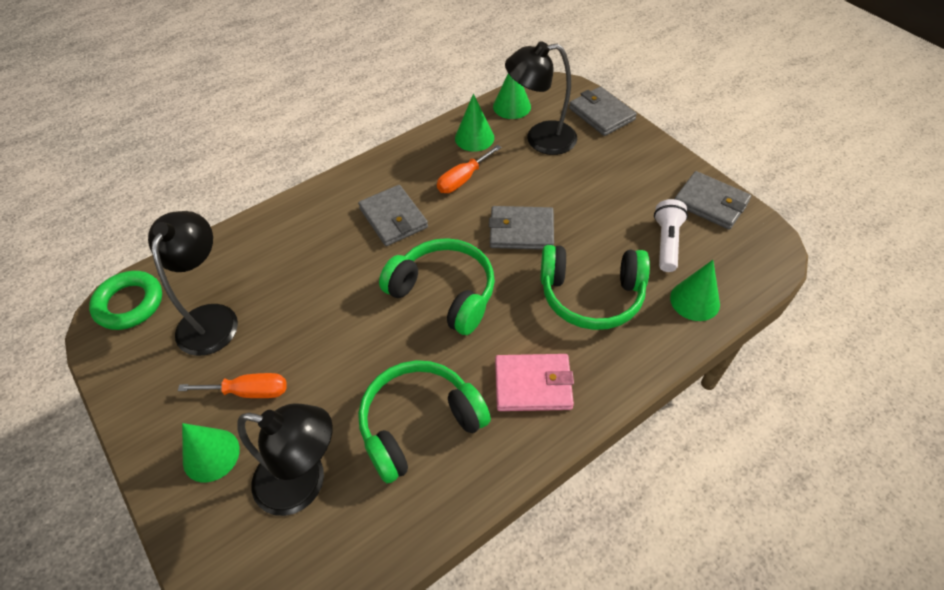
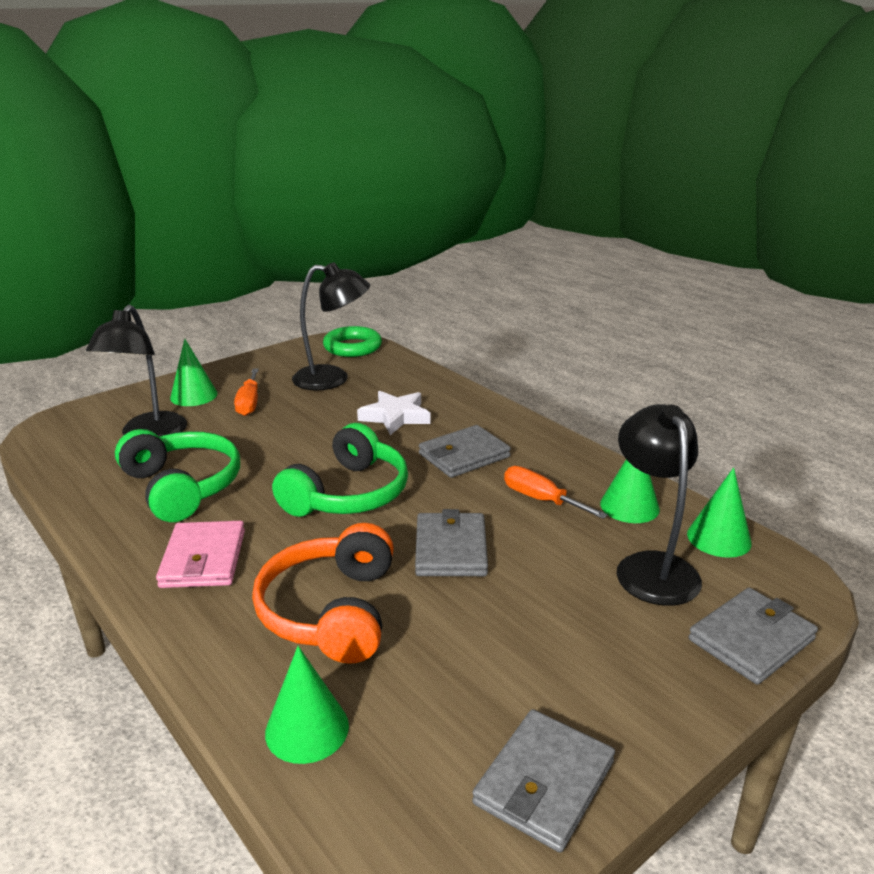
camera: 85 degrees right, 25 degrees down
(313, 263) = (395, 416): none -> white star
(591, 295) = (331, 611): green headphones -> orange headphones
(666, 242) = (435, 704): white flashlight -> none

